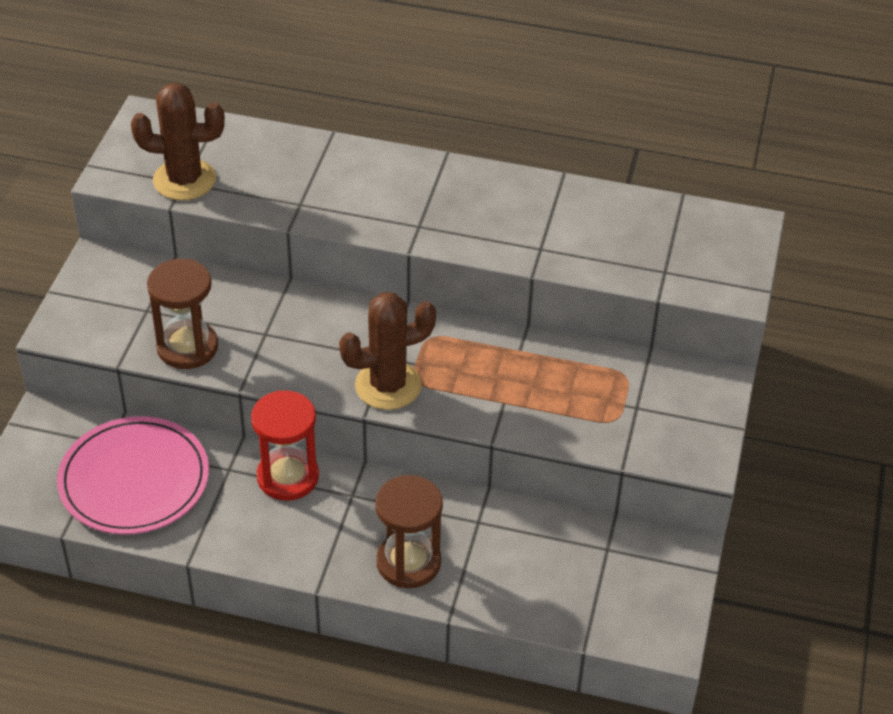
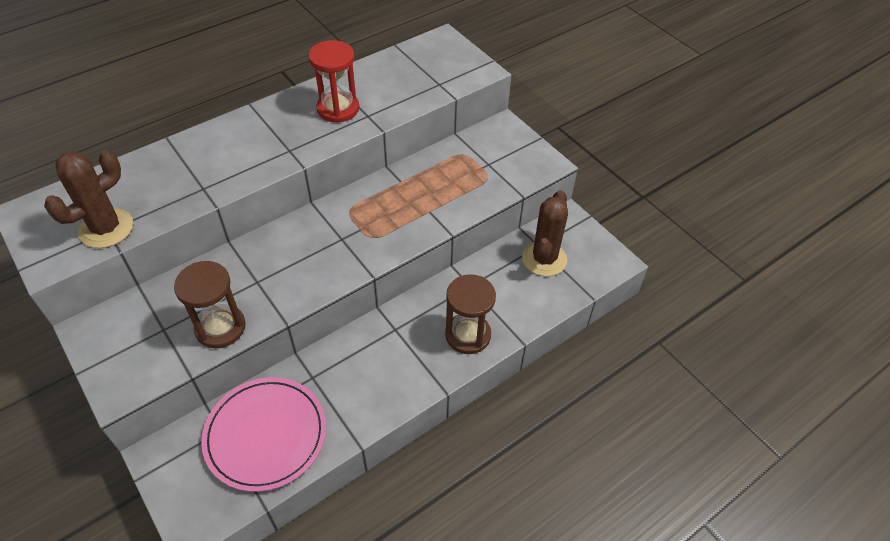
camera: 50 degrees left, 5 degrees up
(288, 477) = (349, 351): red hourglass -> red hourglass (338, 109)
(388, 385) = (362, 251): brown cactus -> brown cactus (544, 259)

